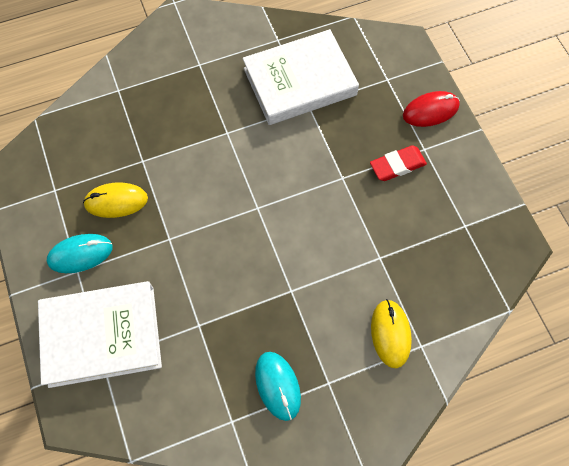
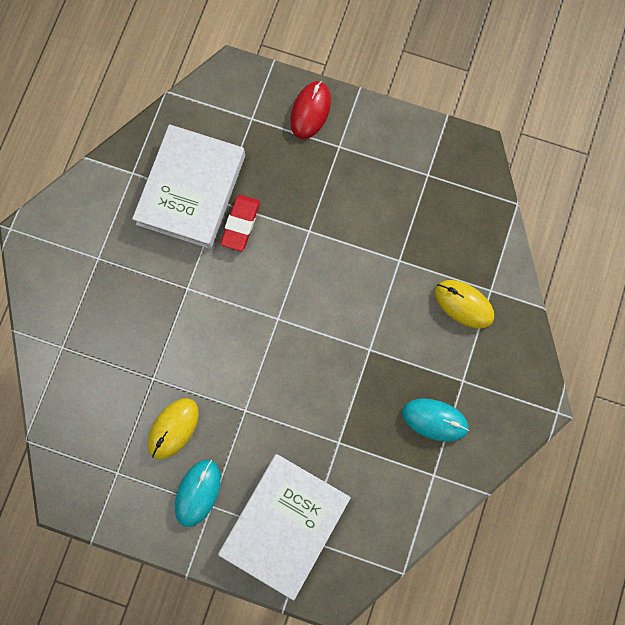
camera: 50 degrees left, 10 degrees up
(397, 165) = (335, 179): red eraser -> red eraser (240, 224)

